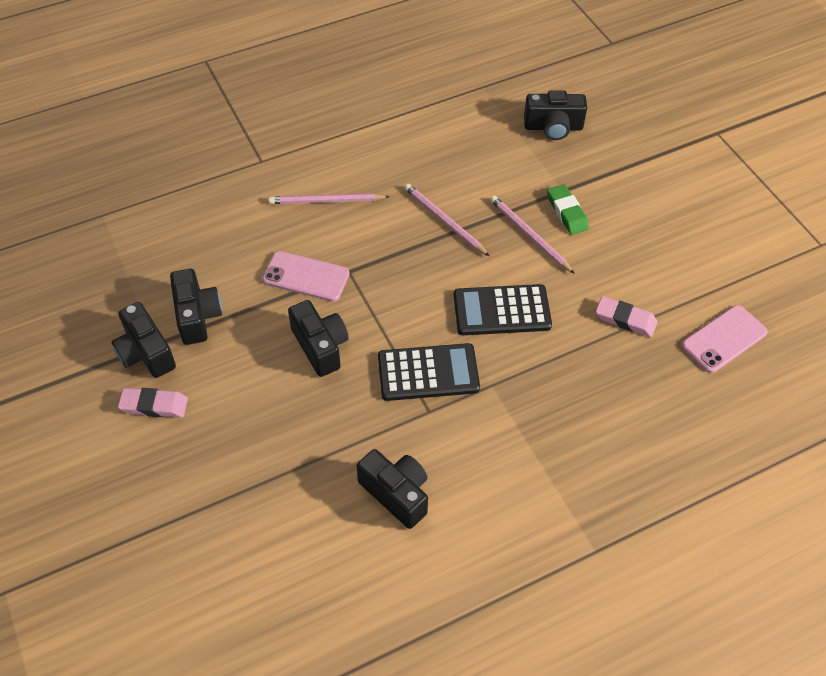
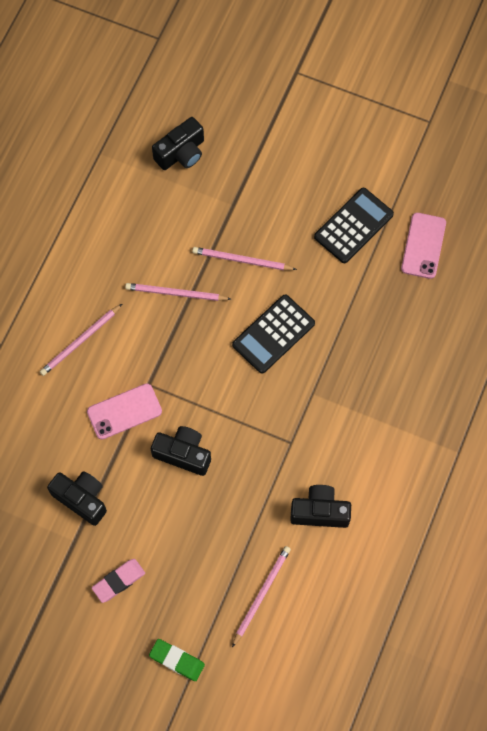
camera: 40 degrees left, 15 degrees up
(146, 353) = (75, 552): black camera -> none
(264, 523) = (261, 594): none -> pink pencil
(428, 373) = (267, 417): black calculator -> black calculator (353, 226)
(567, 212) = (251, 222): green eraser -> green eraser (177, 660)
(625, 319) = (354, 279): pink eraser -> none

